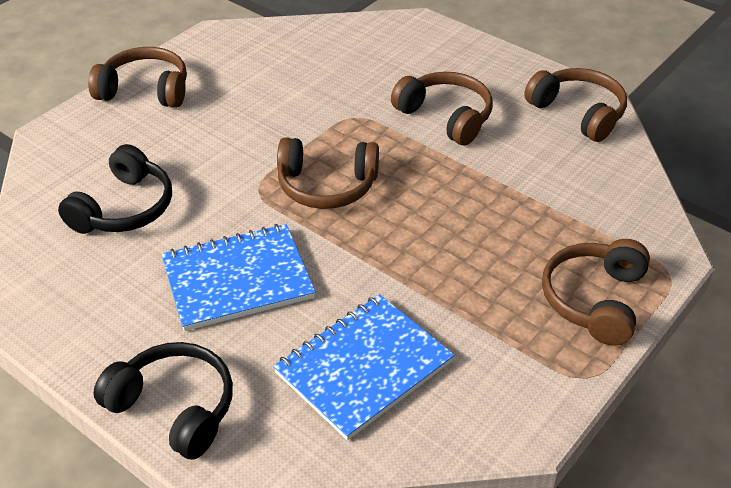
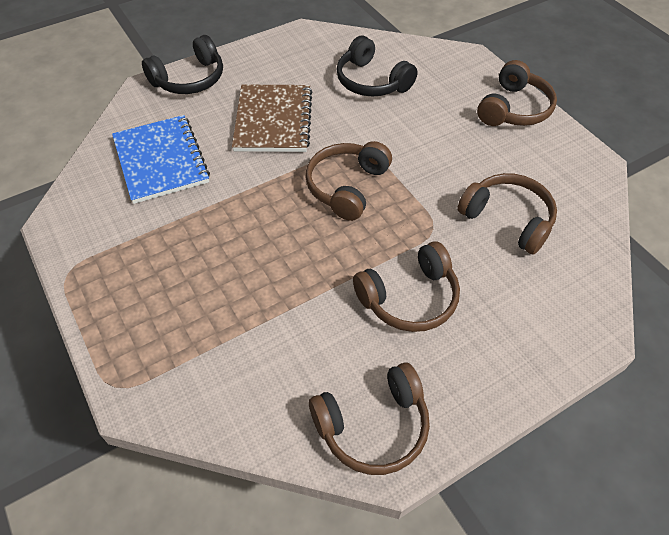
camera: 110 degrees right, 10 degrees up
(237, 279) = (273, 120): blue notebook -> brown notebook
(594, 300) = (126, 313): brown headphones -> brown headphones (508, 219)

